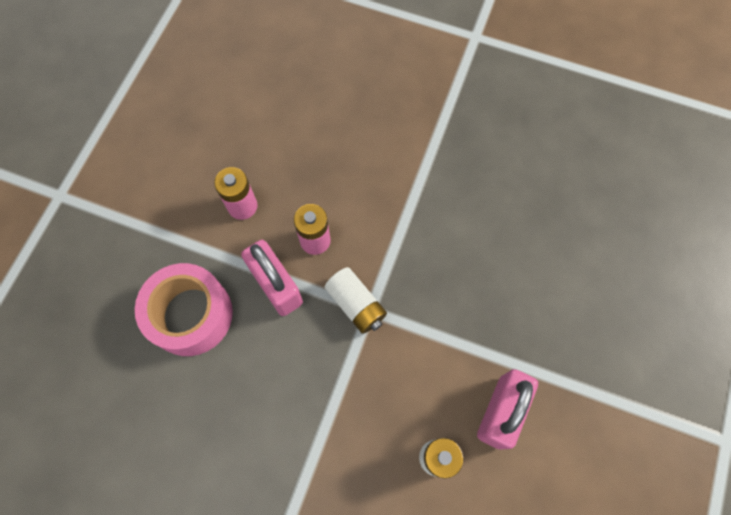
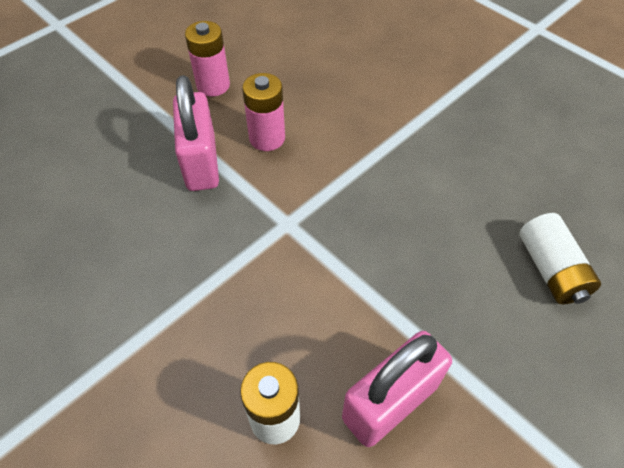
camera: 25 degrees right, 15 degrees down
(191, 314) = (99, 155): pink tape -> none
(356, 305) = (275, 212): white battery -> white battery (550, 270)

